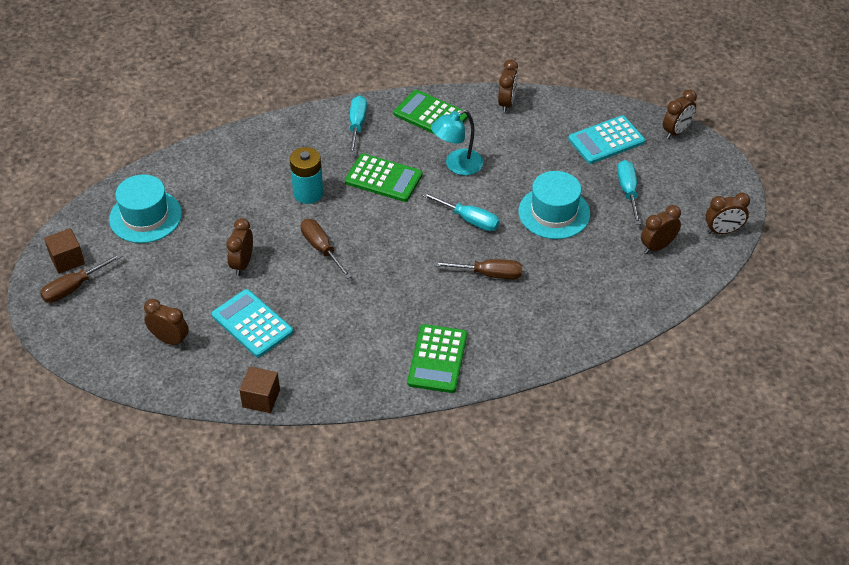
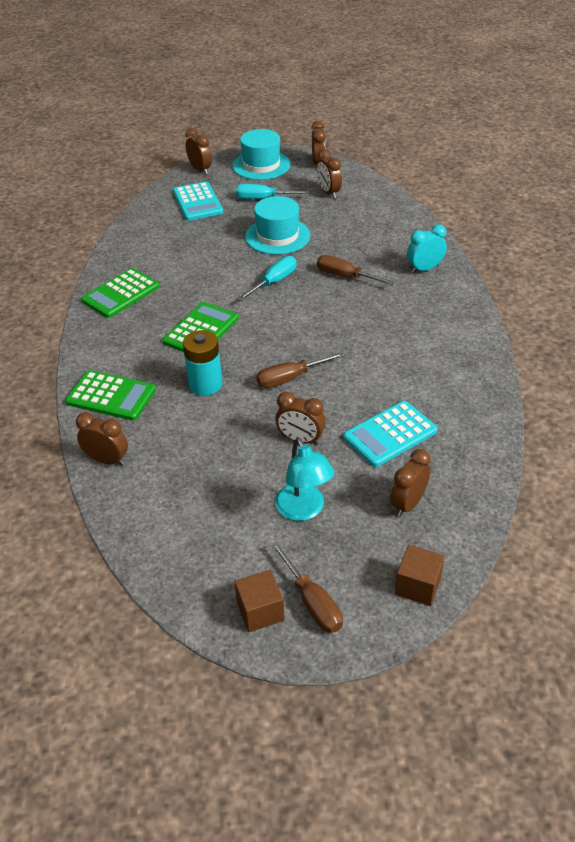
camera: 80 degrees left, 5 degrees down
(145, 216) = (201, 527): turquoise hat -> turquoise hat (261, 165)
(261, 398) = (492, 430): brown cube -> brown cube (418, 586)
(357, 125) = (113, 343): turquoise screwdriver -> none
(437, 359) = (443, 313): green calculator -> green calculator (111, 396)
(457, 165) = (199, 283): turquoise lamp -> turquoise lamp (304, 510)
(489, 274) = (345, 276): brown screwdriver -> brown screwdriver turned 75 degrees counterclockwise
(507, 103) = (125, 248): brown clock -> brown clock (107, 460)
(516, 341) = (424, 269): none -> turquoise clock

